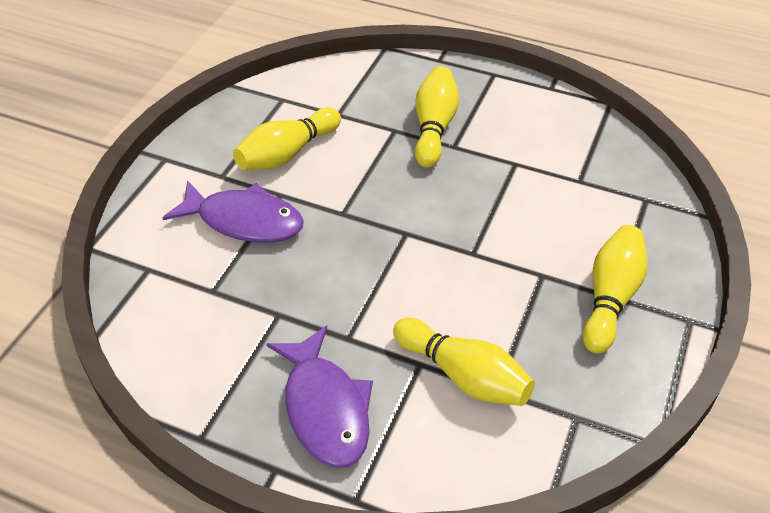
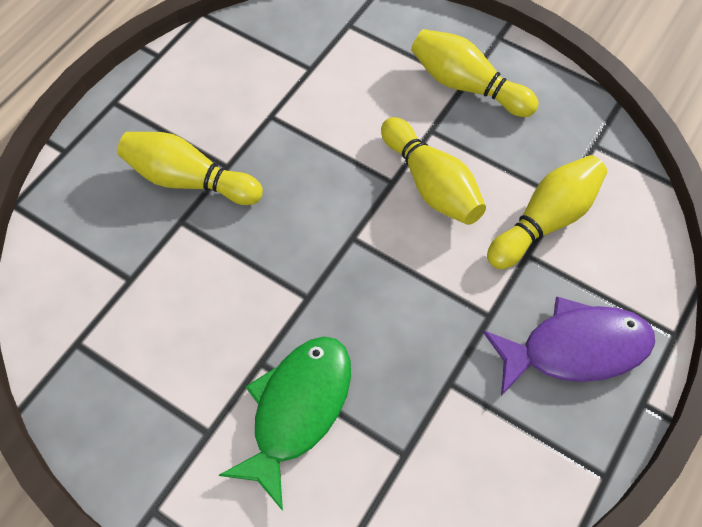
camera: 80 degrees left, 15 degrees up
(244, 221) = (297, 409): purple fish -> green fish
(287, 154) = (188, 348): yellow bowling pin -> yellow bowling pin (431, 184)

